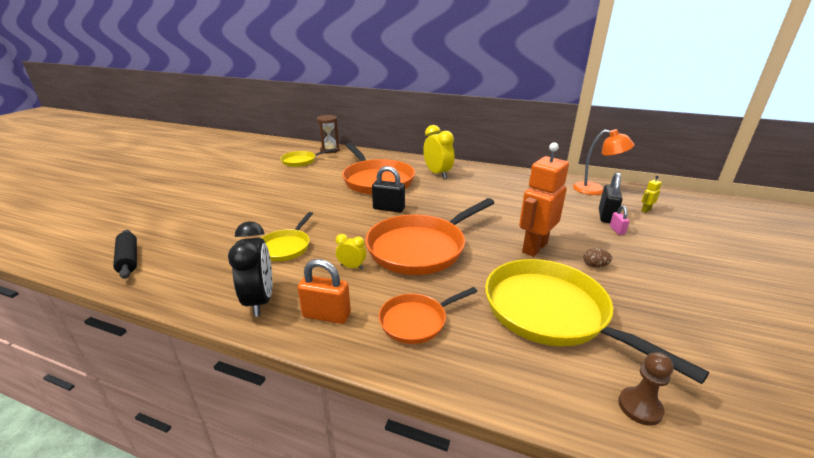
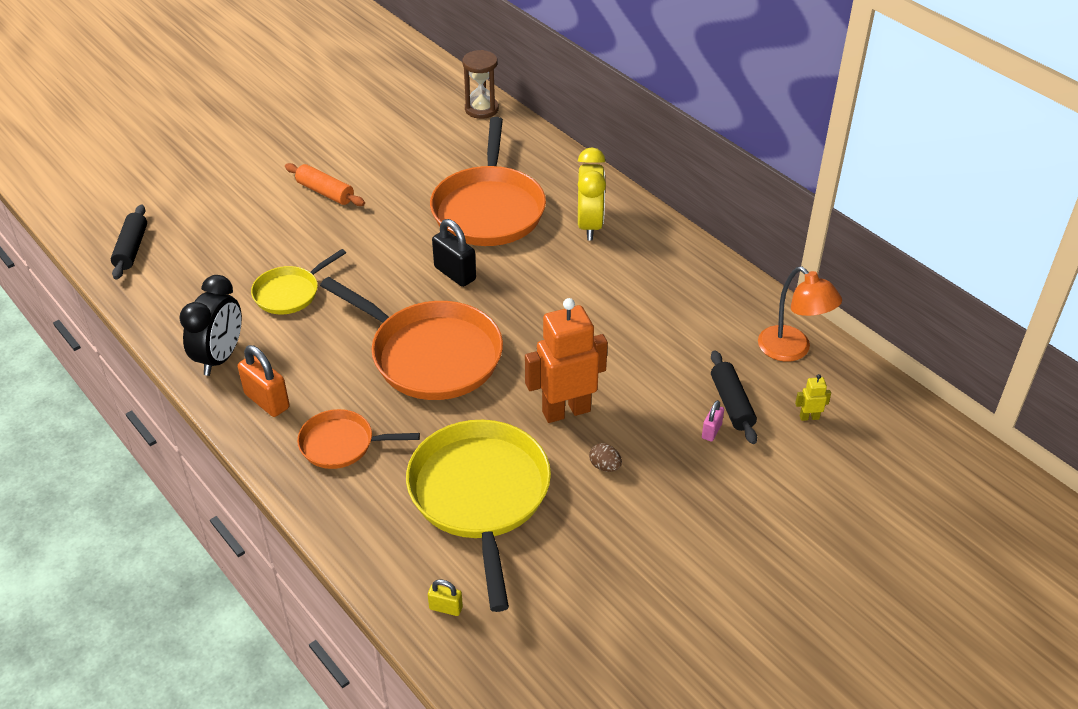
camera: 30 degrees right, 15 degrees up
(267, 196) = (325, 192): none -> orange rolling pin
(301, 161) = (419, 125): yellow pan -> none
(352, 267) = (336, 351): yellow clock -> none
(420, 248) = (431, 355): orange pan -> orange pan turned 135 degrees counterclockwise
(606, 216) = (732, 404): black padlock -> black rolling pin
(640, 407) = (446, 608): brown pawn -> yellow padlock

